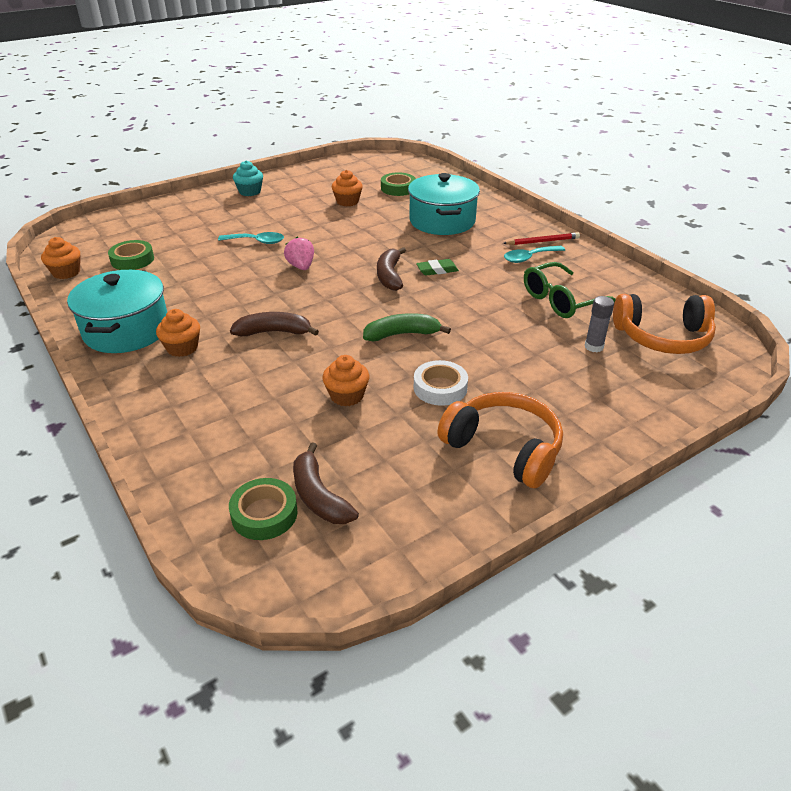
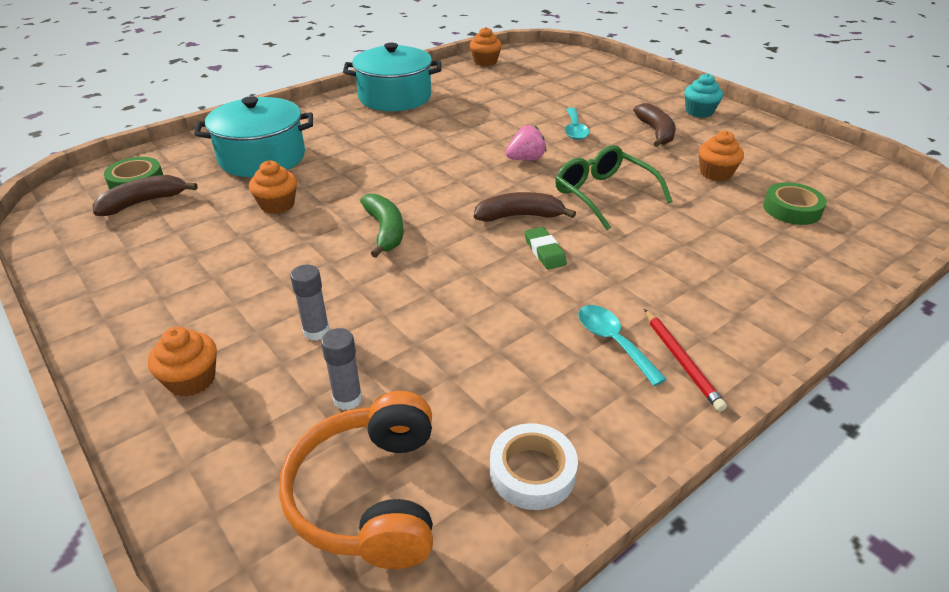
camera: 85 degrees right, 0 degrees up
(132, 260) = (515, 81): green tape -> none
(182, 348) = (366, 122): orange cupcake -> orange cupcake (191, 380)
(274, 332) = (391, 158): brown banana -> brown banana (656, 132)
(440, 388) = (277, 260): white tape -> white tape (532, 472)
(442, 221) = (701, 252): turquoise pot -> turquoise pot (262, 157)
(504, 448) = (159, 305): orange headphones -> none
(531, 362) = (316, 331): none -> grey glue stick
(562, 300) = (480, 373): green glasses -> green glasses (604, 195)

